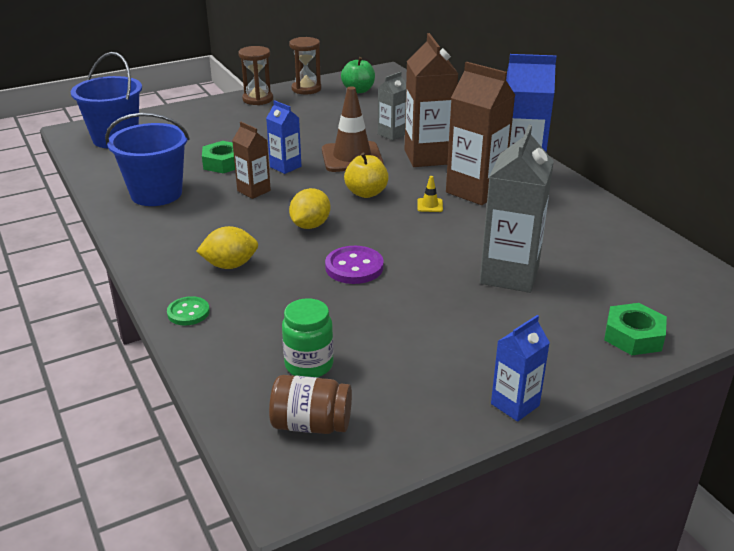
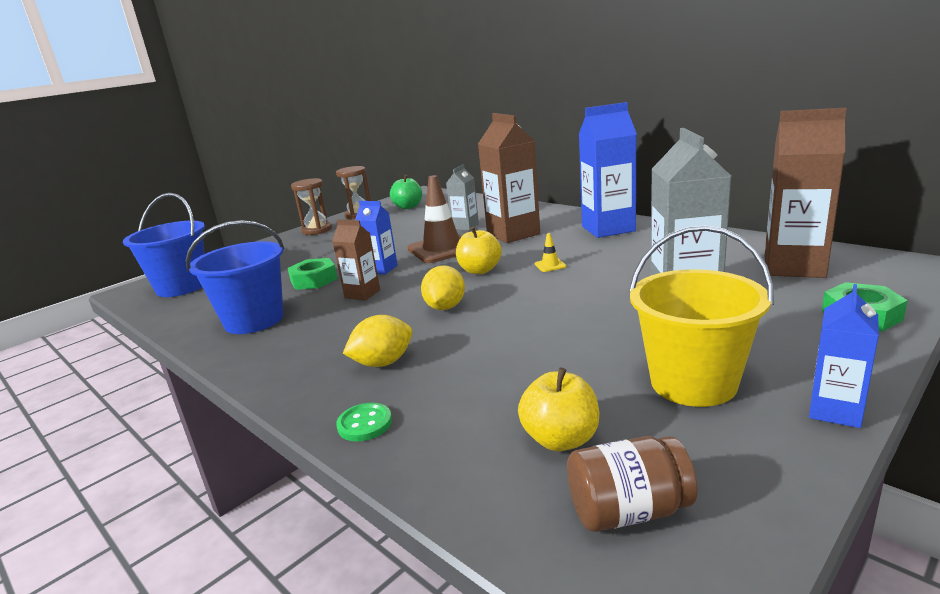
camera: 15 degrees left, 10 degrees down
(309, 365) = (561, 439): green jar -> yellow apple
(354, 267) = (523, 330): purple button -> none
(438, 352) = (693, 383): none -> yellow bucket
(475, 191) = (581, 246): brown carton -> brown carton (794, 267)

